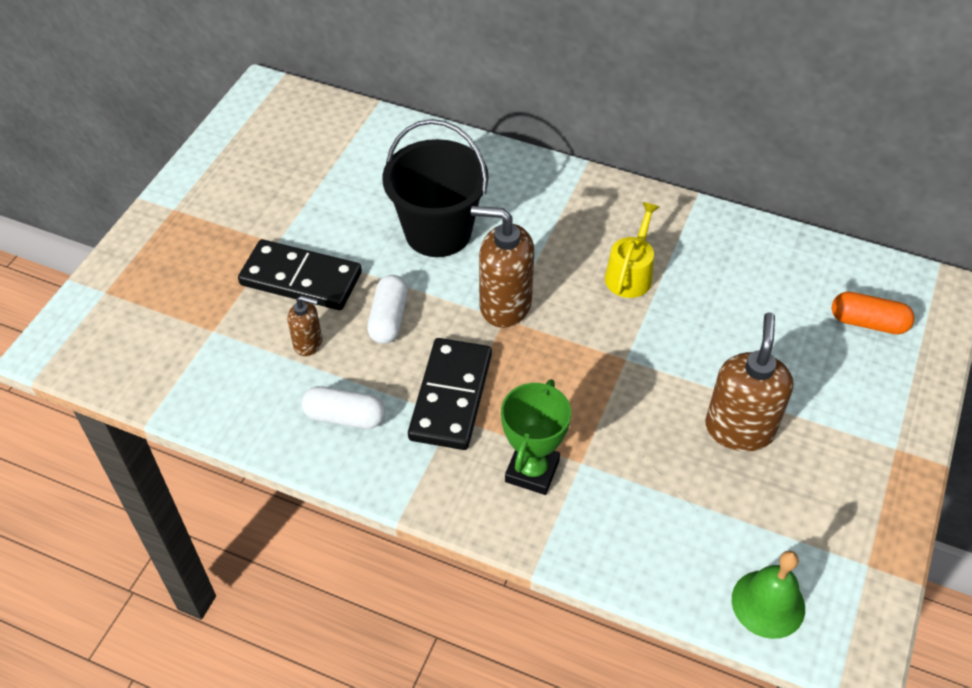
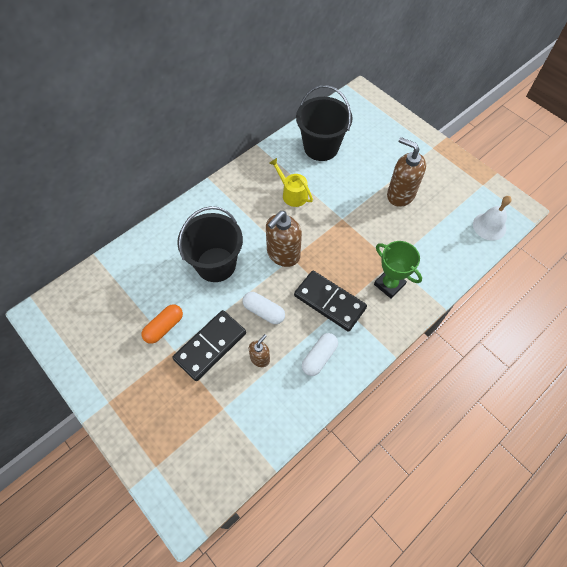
camera: 65 degrees left, 10 degrees up
(758, 277) = (321, 147): none -> black bucket
(768, 603) = (489, 226): green bell -> white bell
(868, 322) = (366, 123): orange capsule -> orange capsule (164, 327)

